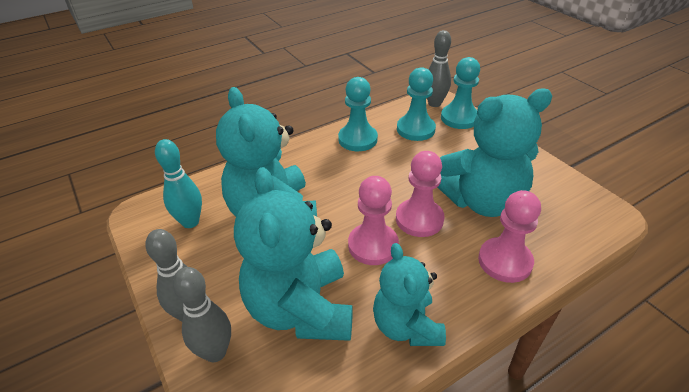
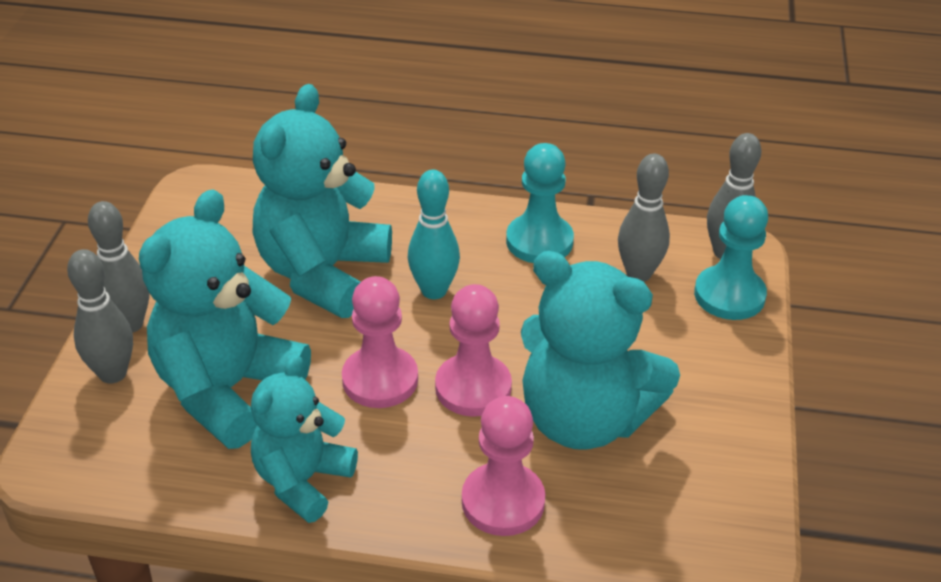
camera: 40 degrees right, 0 degrees up
(190, 222) = (231, 229): turquoise bowling pin -> turquoise bowling pin (434, 291)
(415, 129) = (638, 274): turquoise pawn -> grey bowling pin

